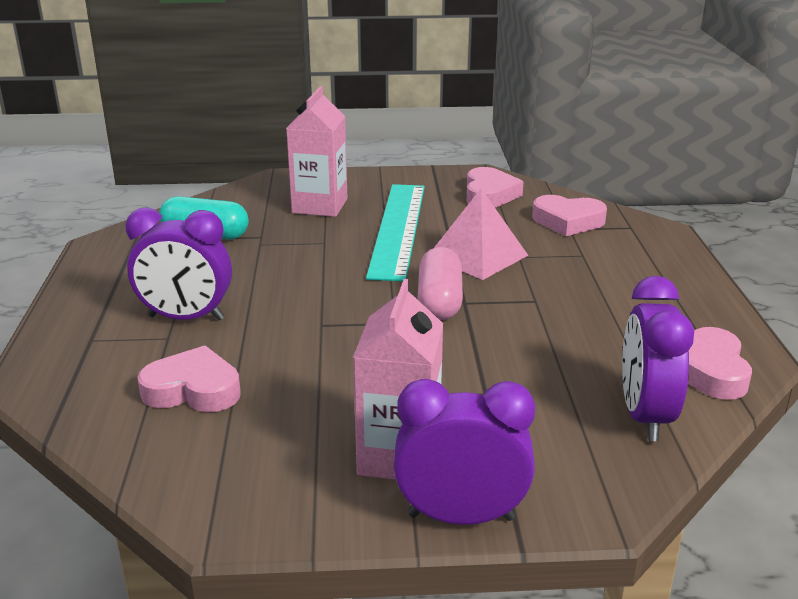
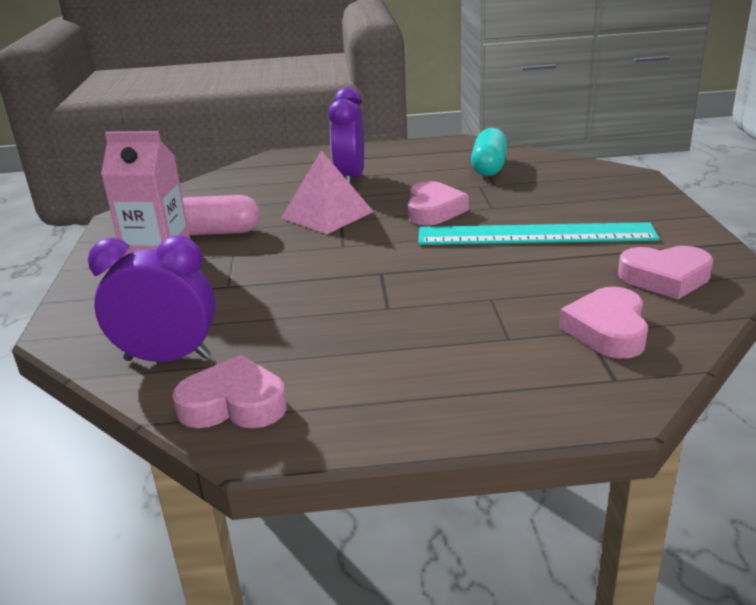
camera: 90 degrees right, 0 degrees up
(193, 390) = (257, 193): pink heart -> pink heart (433, 210)
(320, 206) = (573, 198): pink carton -> none
(439, 301) = (381, 261): pink capsule -> pink capsule (217, 232)
(461, 517) = (85, 281): purple clock -> none
(477, 256) = (484, 276): pink pyramid -> pink pyramid (327, 214)

